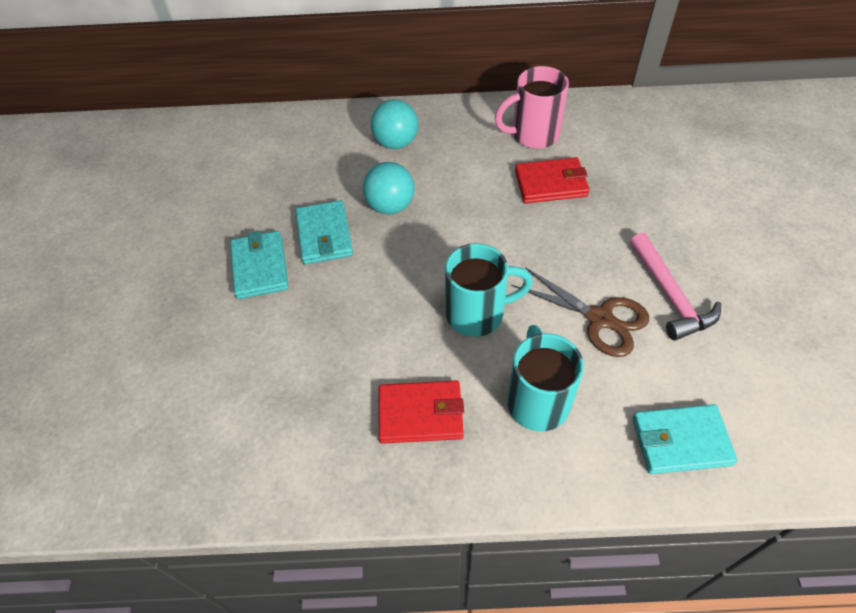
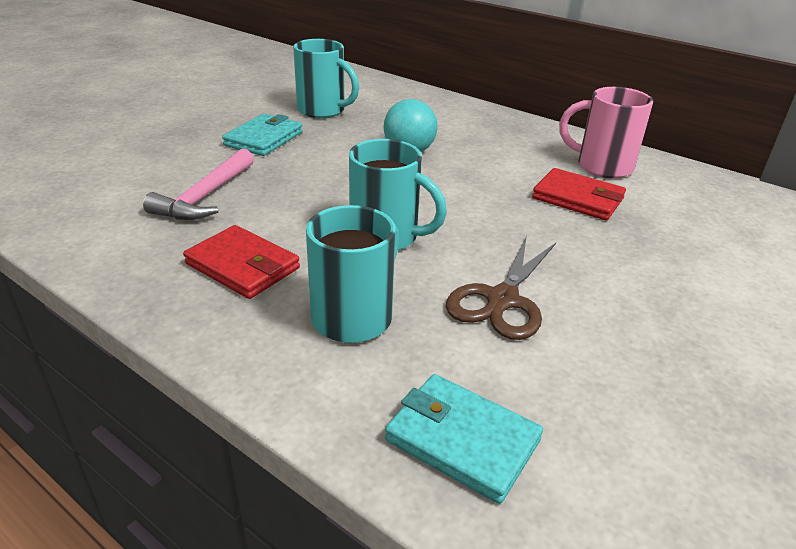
camera: 35 degrees right, 20 degrees down
(263, 196) = (323, 111): none -> turquoise mug
(324, 235) = (334, 144): turquoise wallet -> none
(396, 142) = (466, 125): turquoise ball -> none
(599, 318) = (502, 300): brown scissors -> brown scissors turned 45 degrees clockwise
(670, 296) = (611, 326): pink hammer -> pink hammer (205, 197)

